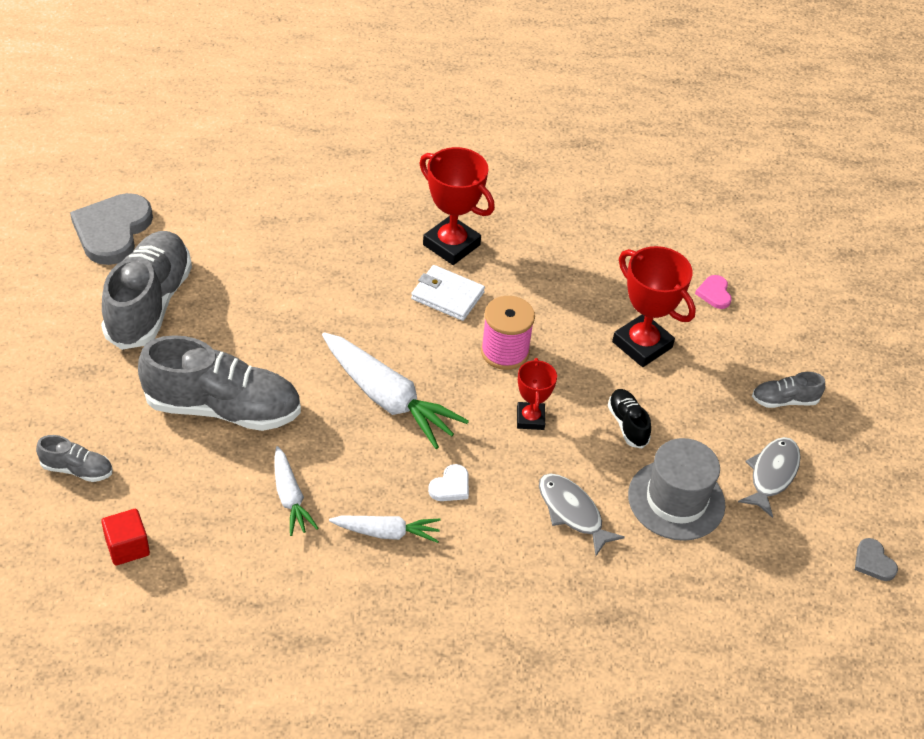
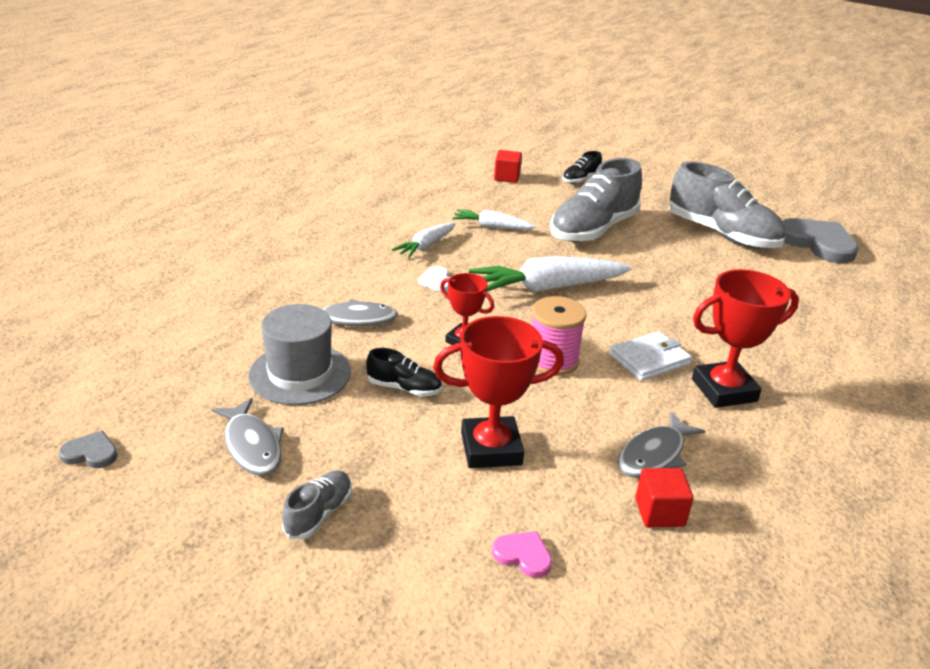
camera: 125 degrees right, 15 degrees down
(77, 469) = (580, 179): grey shoe -> black shoe
(565, 262) = (654, 454): none -> grey fish
(618, 246) = (659, 512): none -> red cube

